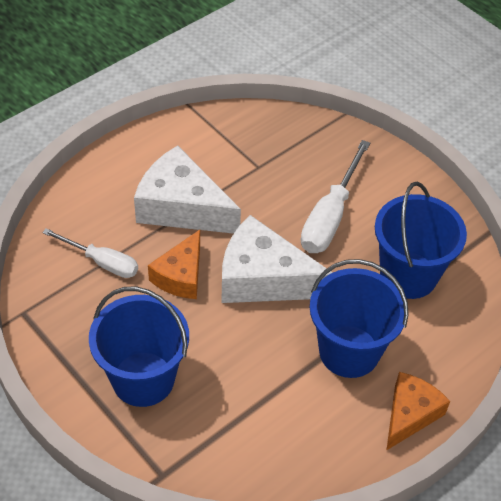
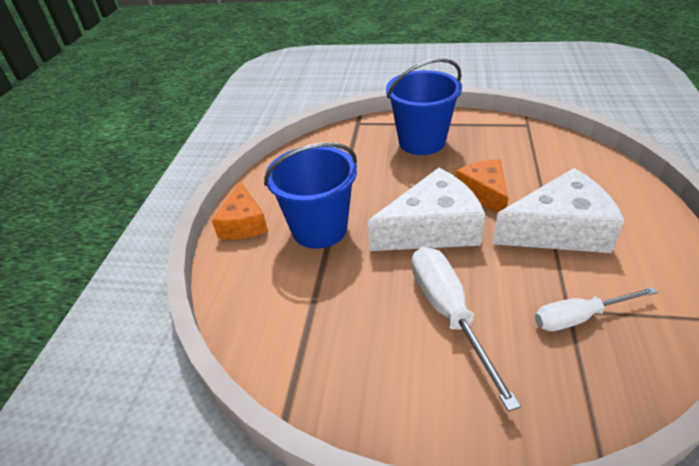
camera: 145 degrees right, 10 degrees down
(102, 262) = (538, 167): white screwdriver -> white screwdriver (579, 317)
(408, 275) = (326, 313): blue bucket -> none

